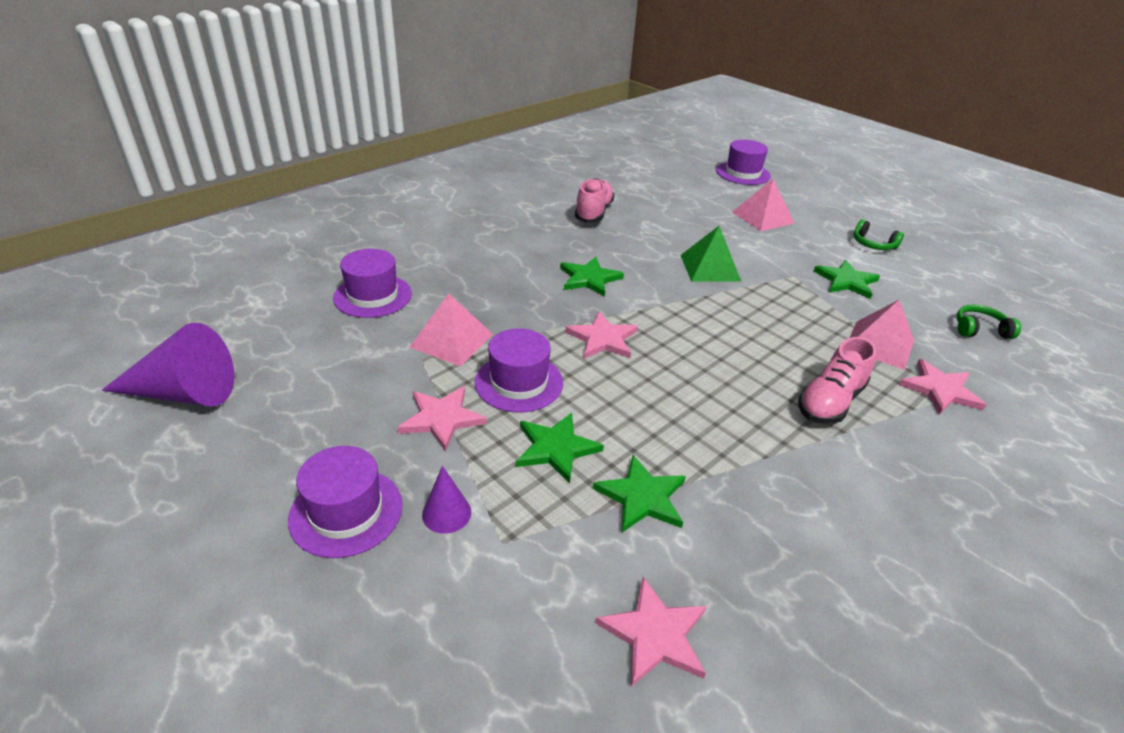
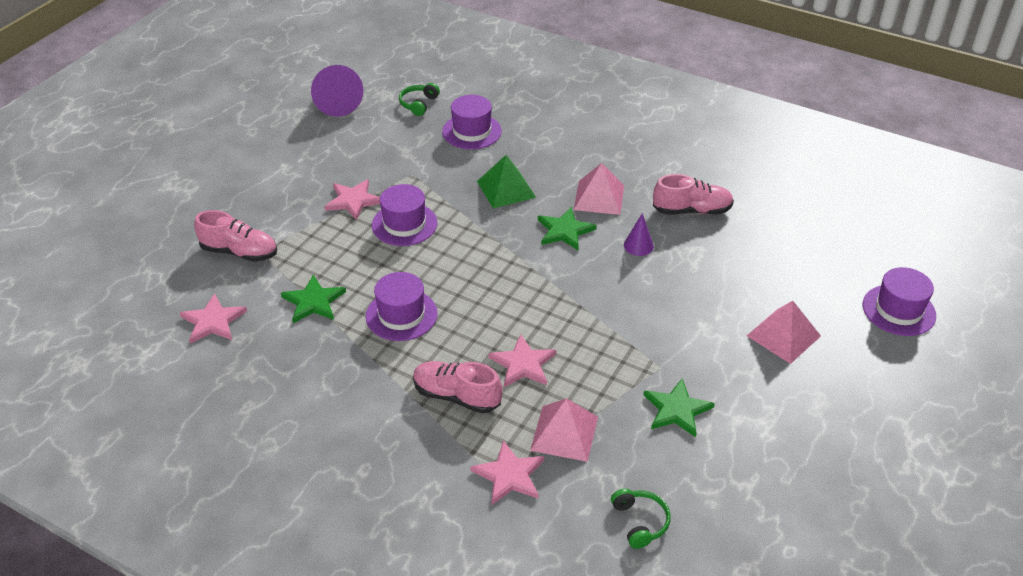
camera: 75 degrees right, 5 degrees up
(346, 511) = (266, 189): purple hat -> purple hat (401, 315)
(446, 513) = (276, 224): purple cone -> purple cone (638, 245)
(451, 340) = (437, 182): pink pyramid -> pink pyramid (599, 197)
(492, 572) = (239, 252): none -> pink shoe
(556, 448) = (344, 255): green star -> none
(602, 339) = (478, 254): pink star -> pink star (523, 364)
(710, 268) = (635, 304): green pyramid -> green pyramid (506, 189)
(873, 244) = (787, 436): green headphones -> green headphones (418, 104)

